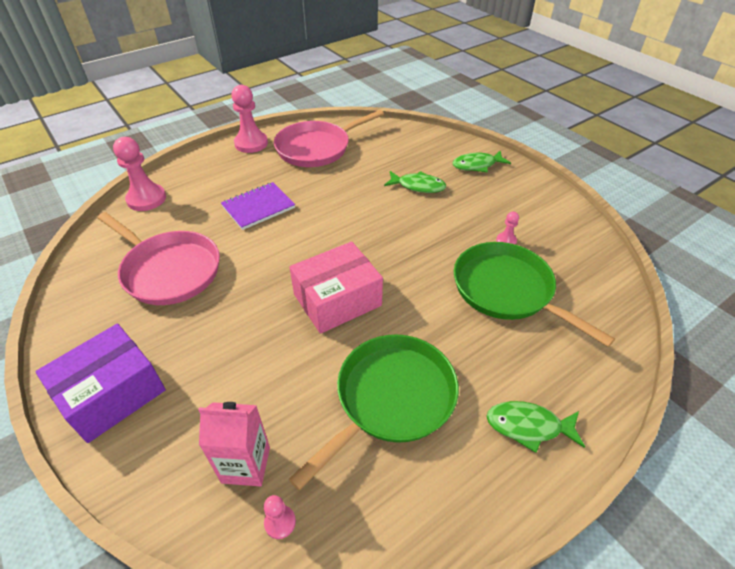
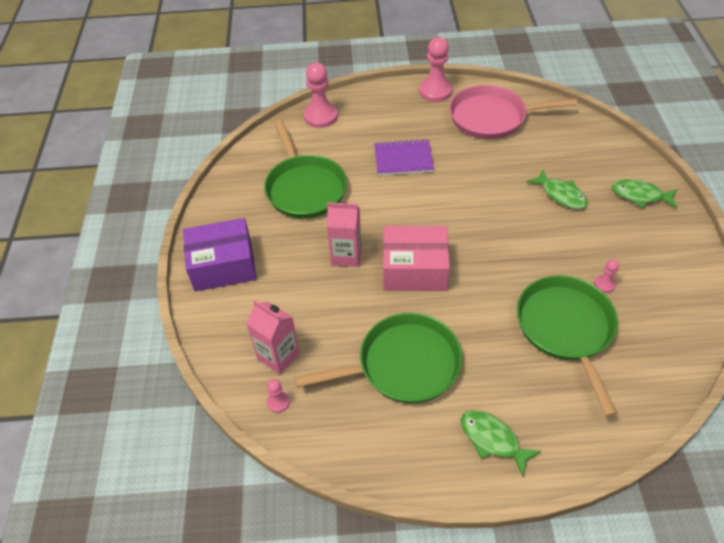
camera: 35 degrees right, 5 degrees up
(169, 270) = (305, 188): pink pan -> green pan
(257, 317) = (346, 255): none -> pink carton

